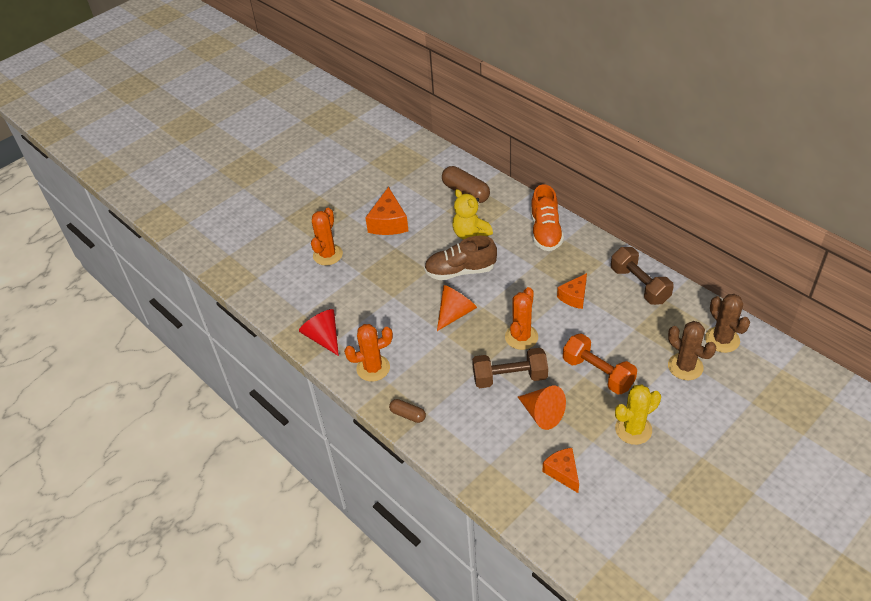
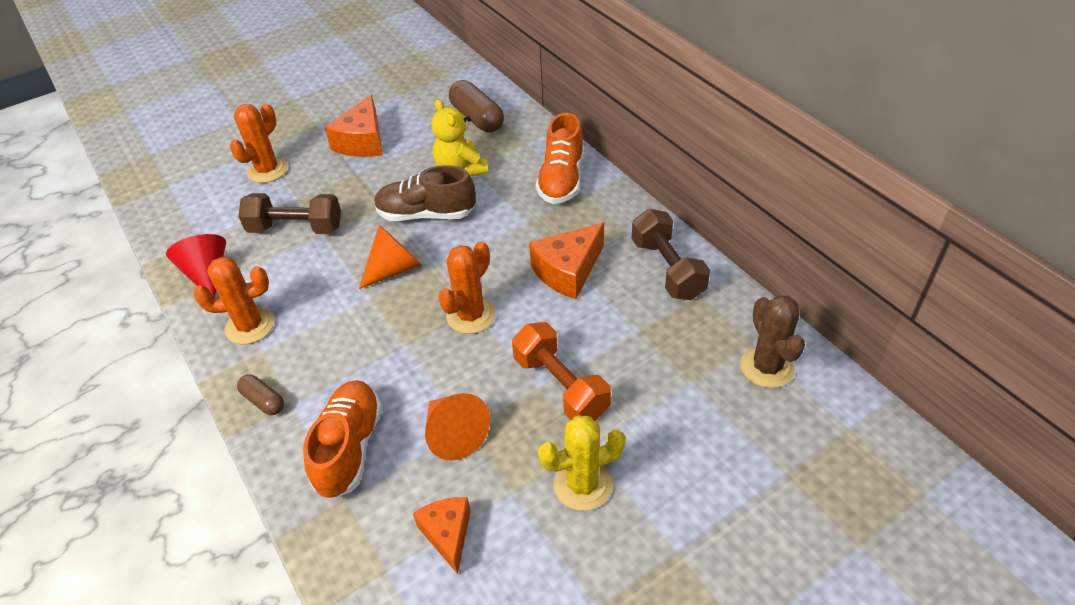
camera: 10 degrees right, 0 degrees up
(479, 434) = (349, 448): none -> orange shoe
(509, 377) = (430, 371): brown dumbbell -> brown dumbbell (296, 228)
(574, 297) = (568, 271): orange cheese -> orange cheese, size x1.52
(685, 367) = (696, 399): brown cactus -> none

